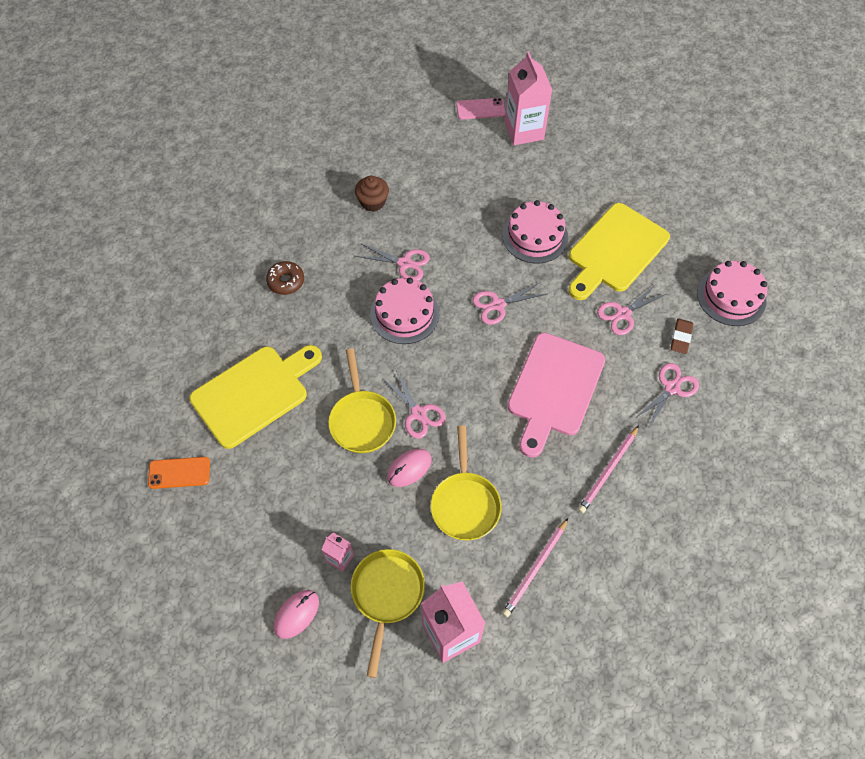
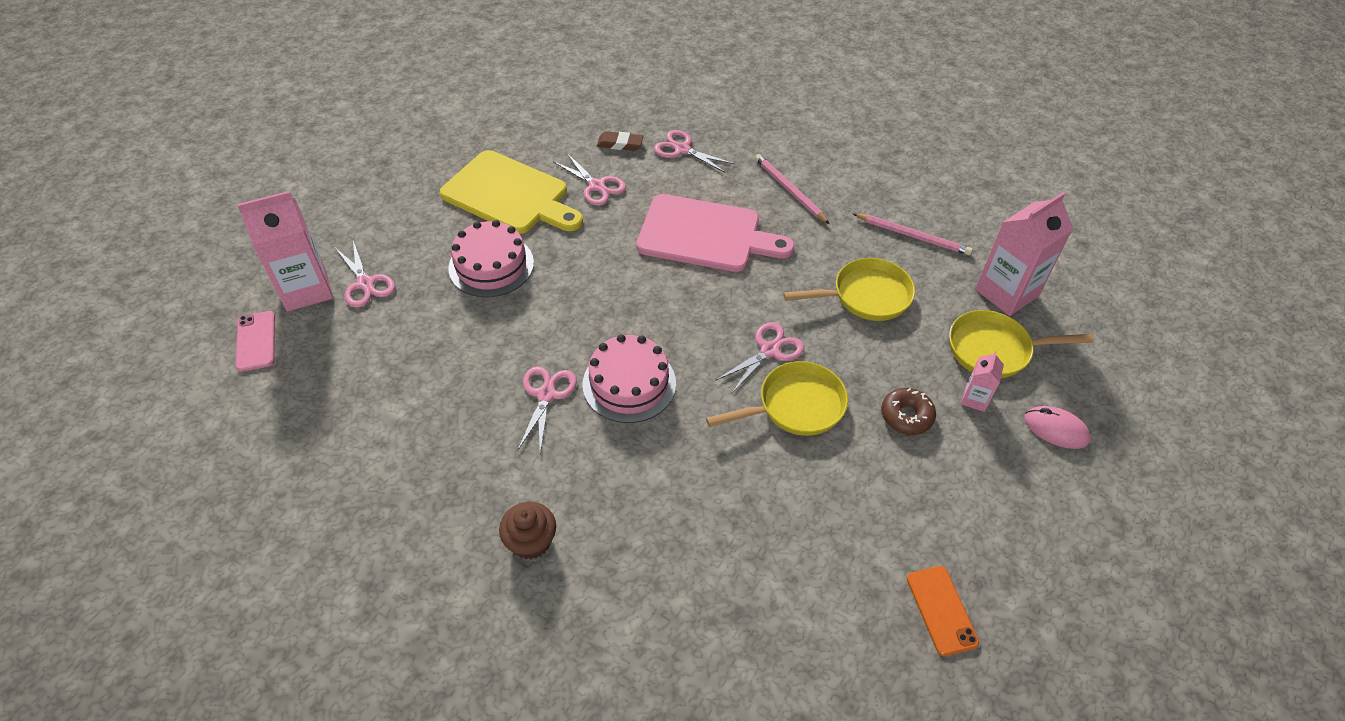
camera: 100 degrees left, 10 degrees down
(254, 393) = (792, 540): yellow cutting board -> none
(286, 281) = (594, 540): brown donut -> brown donut (906, 416)
(372, 202) = (435, 450): brown cupcake -> brown cupcake (531, 541)
(409, 468) = (843, 350): pink mouse -> none
(498, 305) = (600, 291): pink scissors -> pink scissors (365, 283)
(608, 471) = (789, 190): pink pencil -> pink pencil turned 150 degrees counterclockwise
(731, 296) = (562, 110): pink cake -> none

